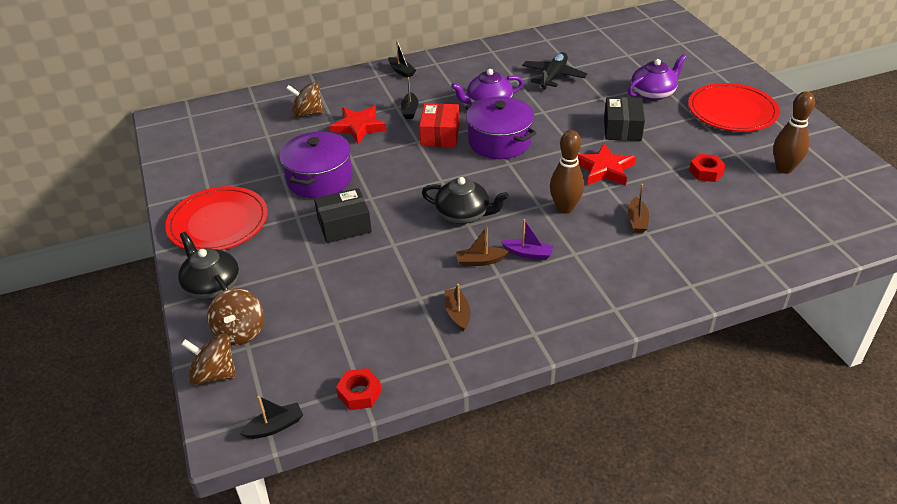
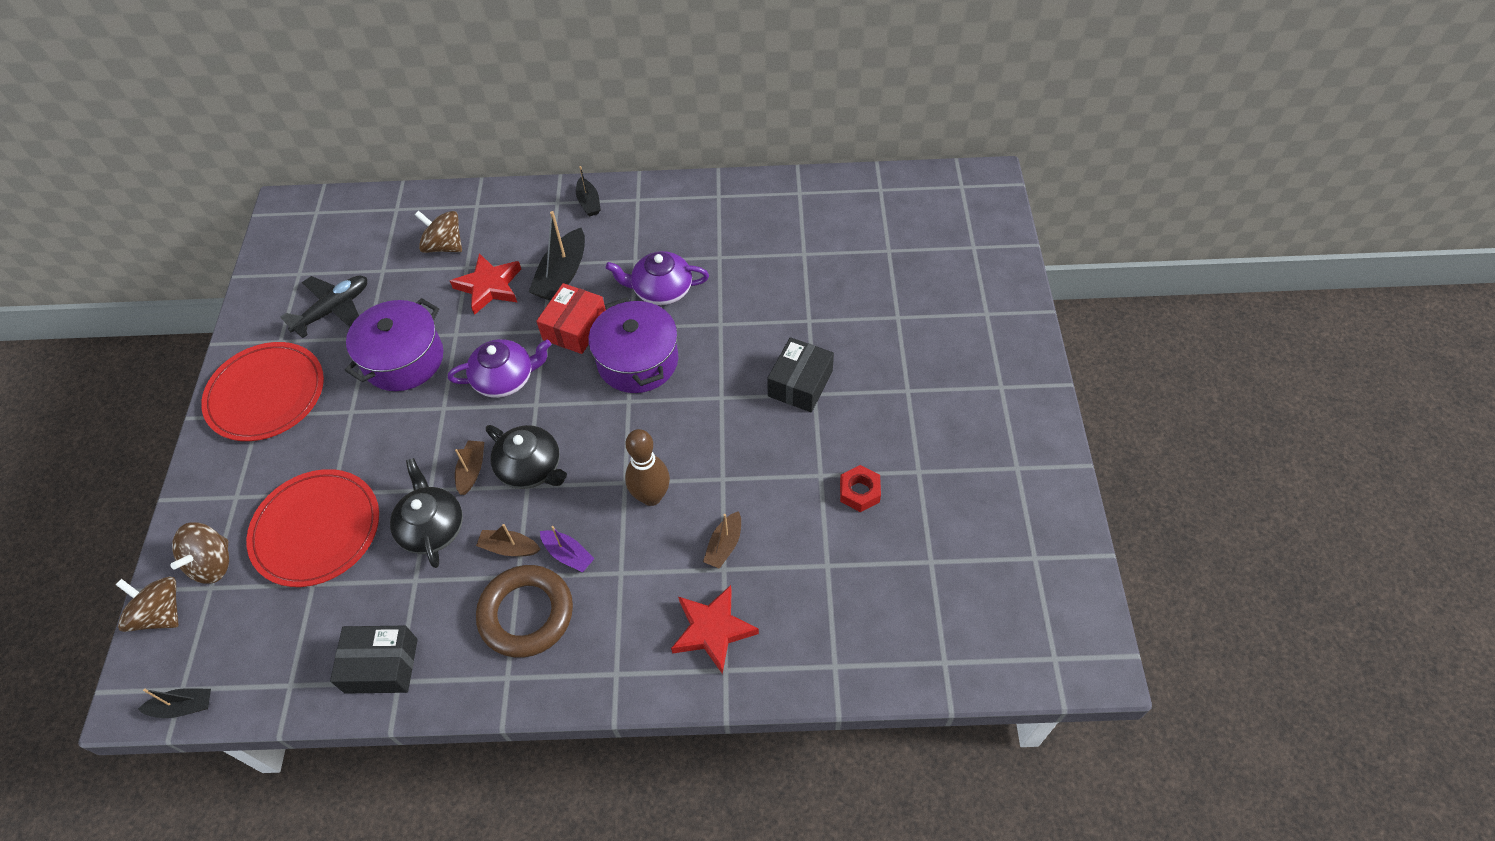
camera: 20 degrees right, 15 degrees up
(212, 285) = (216, 486): black teapot -> black teapot (432, 527)
(344, 225) = (393, 442): black box -> black box (381, 665)
(359, 393) = (285, 694): red nut -> none
(410, 110) = (562, 275): black boat -> black boat, size x1.72
(457, 313) = (442, 618): brown boat -> brown boat (472, 470)
(522, 294) = (526, 614): none -> brown ring
(553, 76) = (769, 264): black plane -> black plane (334, 310)
(604, 169) = (736, 447): red star -> red star (712, 630)
(653, 93) = (879, 331): purple teapot -> purple teapot (505, 378)
(732, 111) = (962, 395): red plate -> red plate (316, 530)
(784, 169) = (963, 518): brown bowling pin -> none

